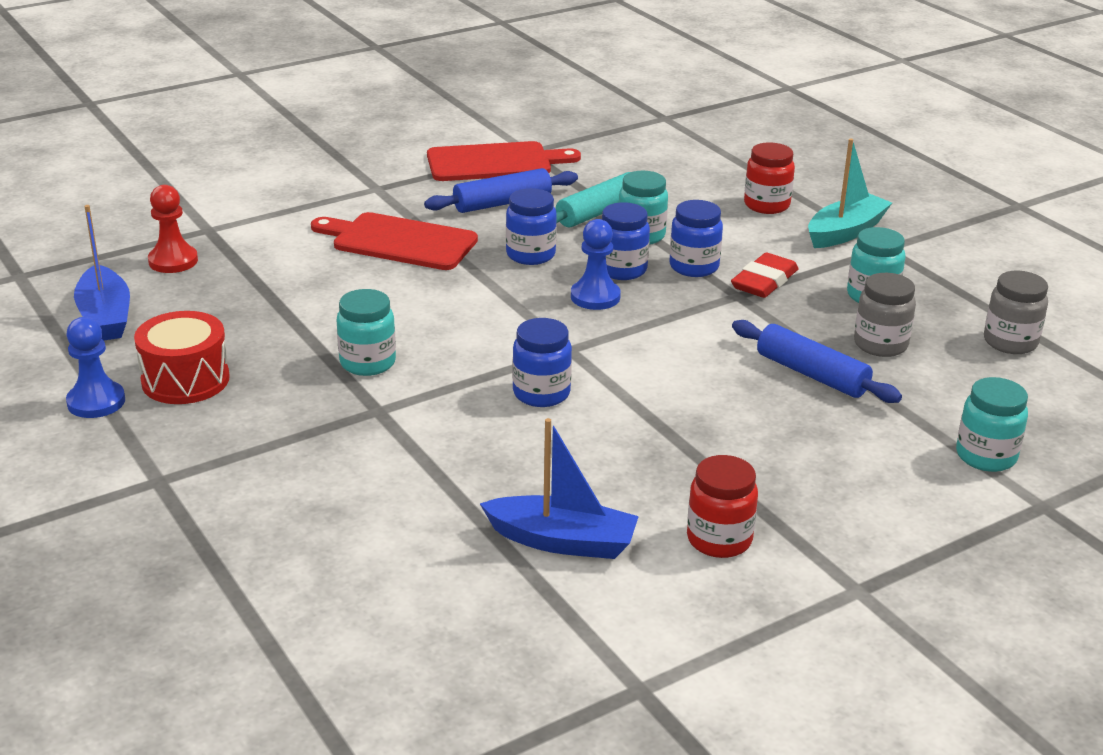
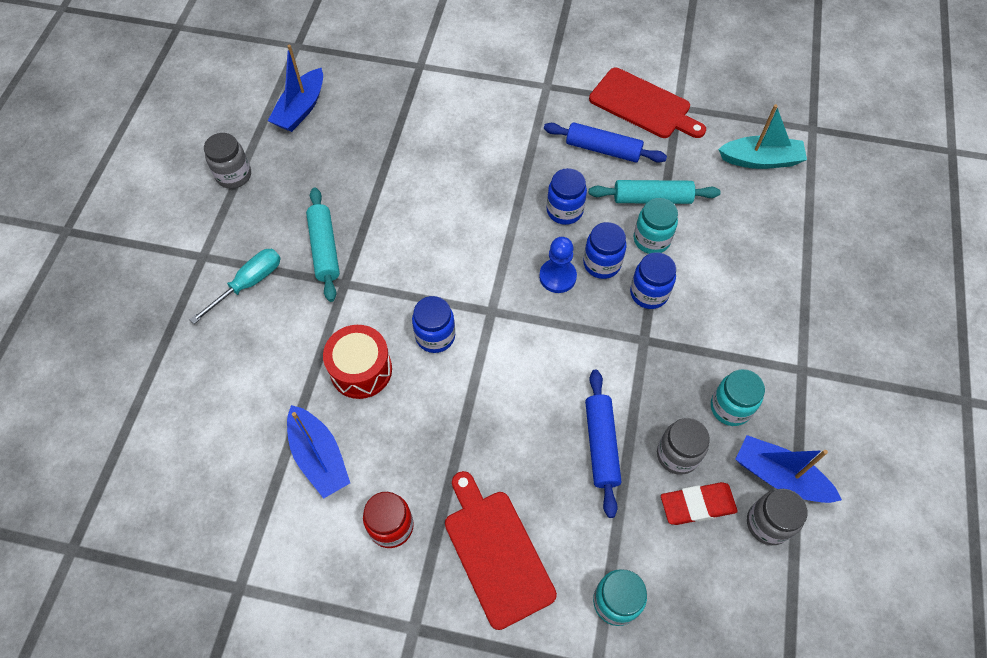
camera: 45 degrees right, 30 degrees up
(96, 402) = (234, 175): blue pawn -> grey jar
(173, 261) = (376, 83): red pawn -> none
(185, 380) = (286, 188): red drum -> red drum (361, 370)
(258, 469) = (249, 283): none -> turquoise screwdriver
(311, 398) = (324, 249): none -> turquoise rolling pin
(367, 363) = (379, 241): turquoise jar -> none
(399, 241) = (505, 146): red cutting board -> red cutting board (496, 552)
(764, 281) = (677, 340): red eraser -> red eraser (697, 505)
(766, 205) = (771, 268): red jar -> none
(845, 232) = (793, 333): turquoise boat -> turquoise boat (760, 160)
(973, 312) = (779, 476): none -> blue boat

